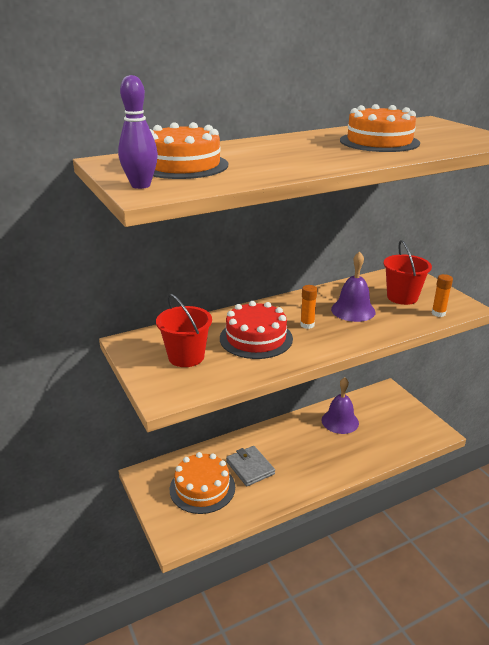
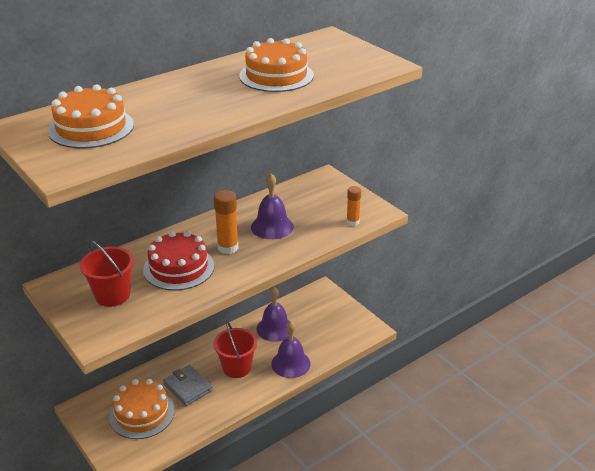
camera: 10 degrees left, 5 degrees up
(140, 185) = (55, 161): purple bowling pin -> none
(307, 325) = (228, 247): orange glue stick -> orange glue stick, size x1.53
(355, 457) = (290, 363): none -> purple bell
(402, 297) = (320, 206): red bucket -> red bucket (237, 367)

